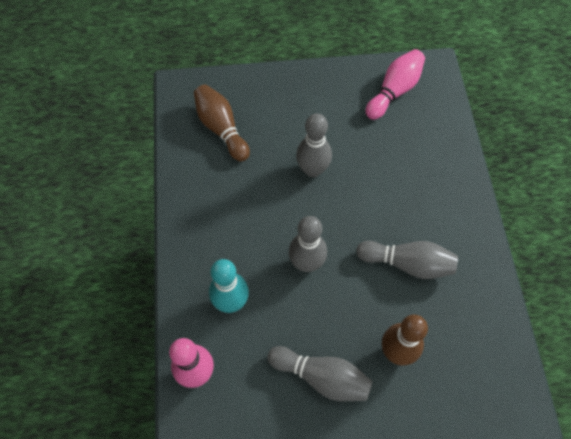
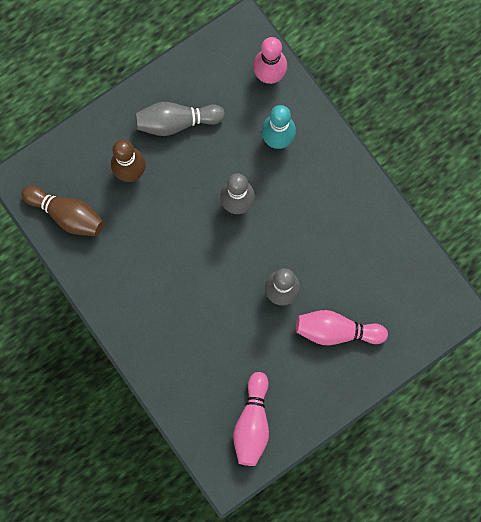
camera: 150 degrees right, 15 degrees up
(221, 128) = (388, 288): brown bowling pin -> brown bowling pin (67, 215)
(285, 119) = (336, 331): none -> pink bowling pin
(408, 264) = (155, 248): grey bowling pin -> none

